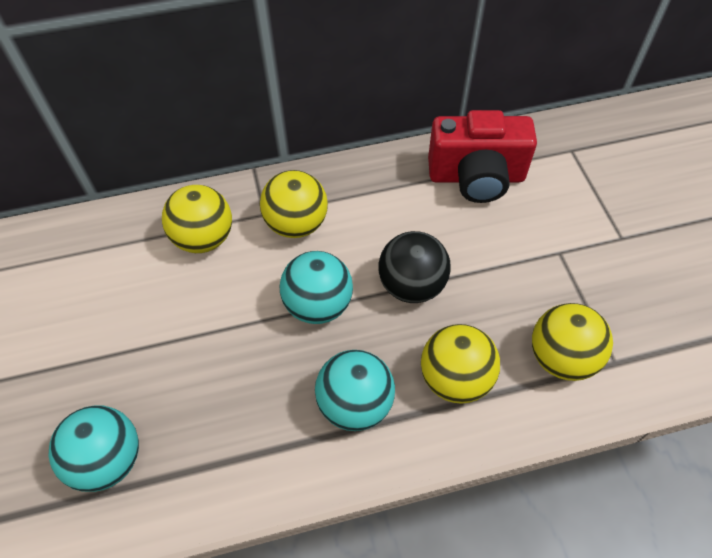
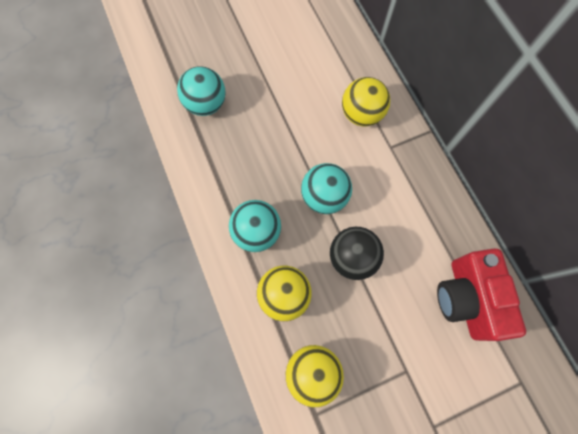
camera: 80 degrees right, 15 degrees up
(296, 224) = (387, 170): yellow ball -> none

